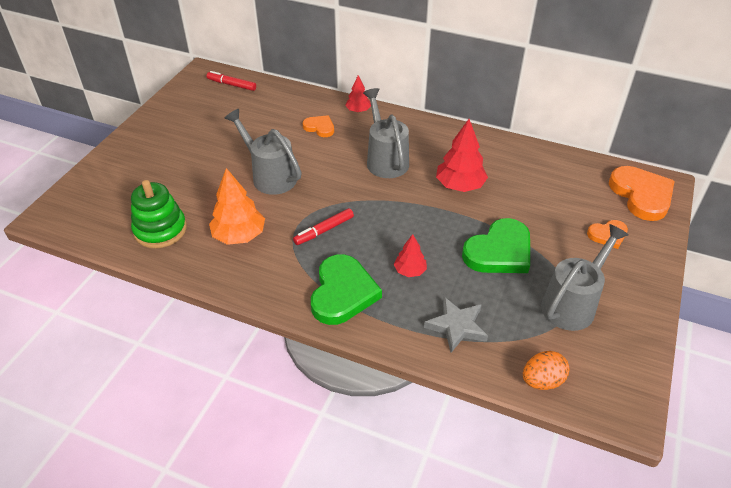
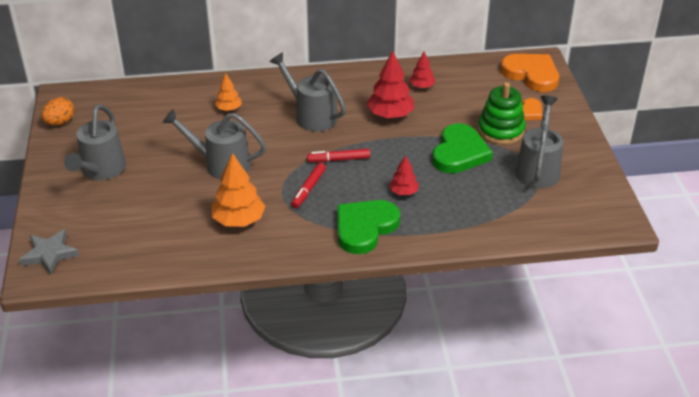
camera: 30 degrees left, 5 degrees down
(160, 230) = (161, 243): green stacking toy -> green stacking toy (501, 130)
(173, 145) = (100, 171): none -> grey watering can
(231, 85) = (105, 98): red marker -> red marker (339, 160)
(320, 127) = (229, 109): orange heart -> orange tree
(342, 292) = (364, 228): green heart -> green heart turned 120 degrees counterclockwise
(358, 110) = (251, 83): red tree -> red tree (422, 86)
(457, 326) = (469, 216): grey star -> grey star (49, 254)
(542, 381) = (554, 226): orange egg -> orange egg (60, 122)

